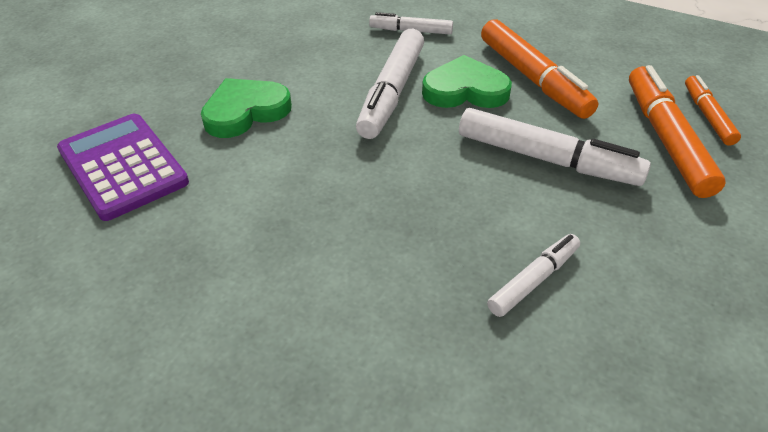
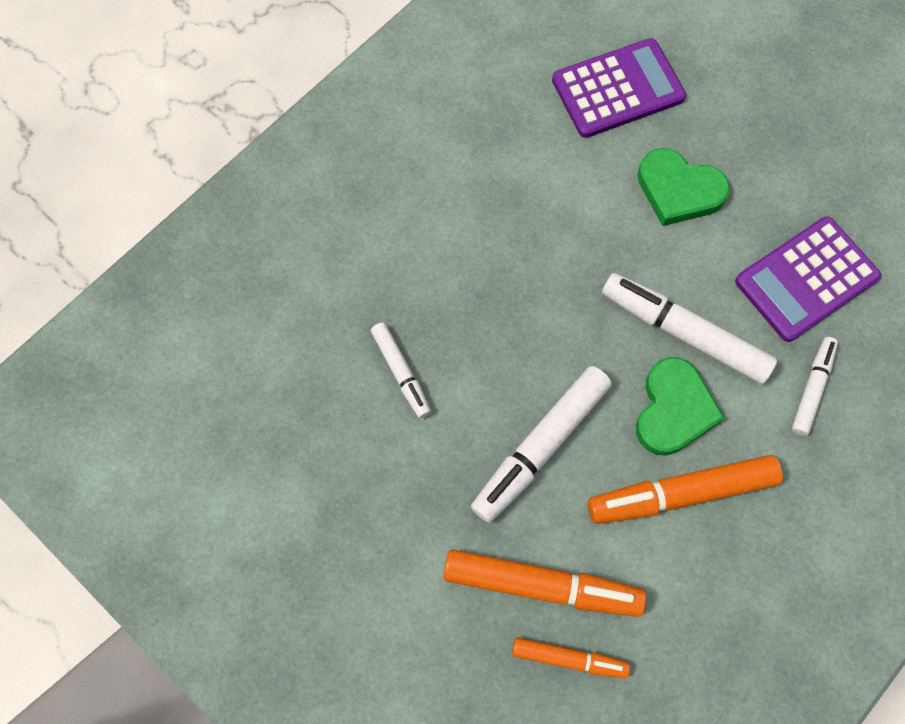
camera: 105 degrees right, 25 degrees up
(245, 111) = (678, 190): green heart -> green heart turned 135 degrees clockwise
(318, 40) = (806, 279): none -> purple calculator

